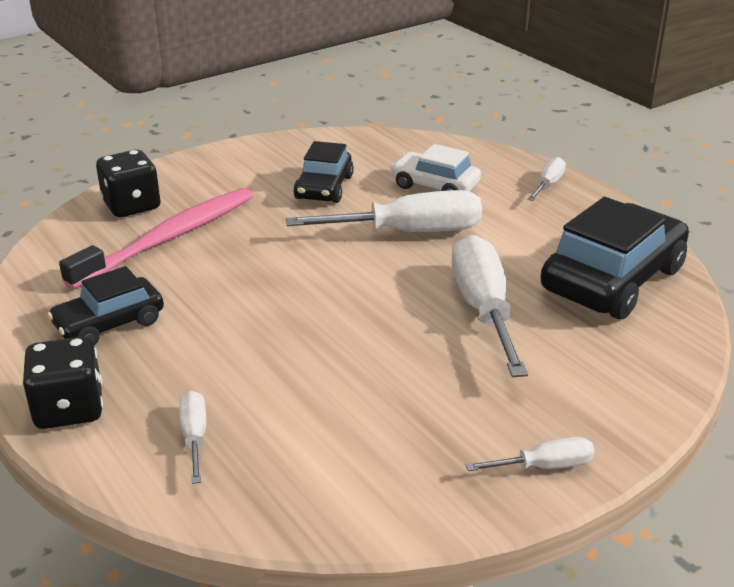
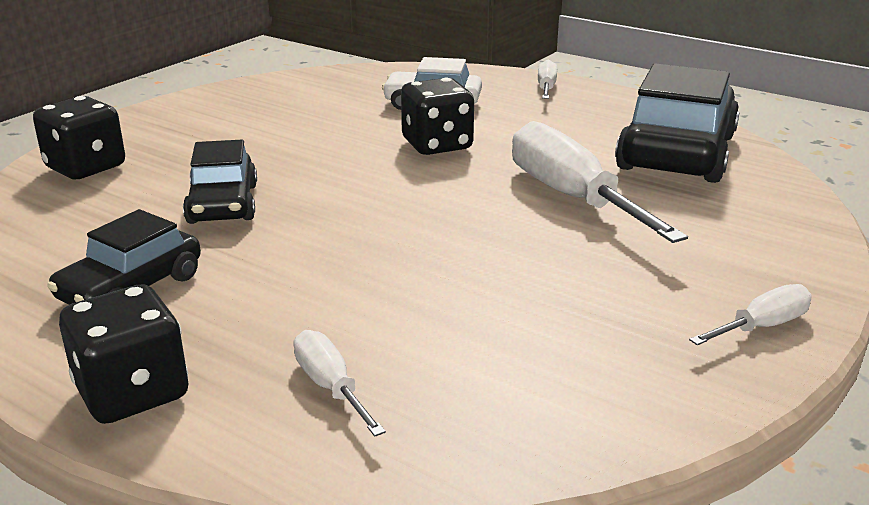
camera: 20 degrees left, 5 degrees down
(168, 239) = (154, 191): pink toothbrush -> none
(324, 187) = (312, 120): black car -> black car (223, 204)
(409, 232) = (437, 145): white screwdriver -> black dice

